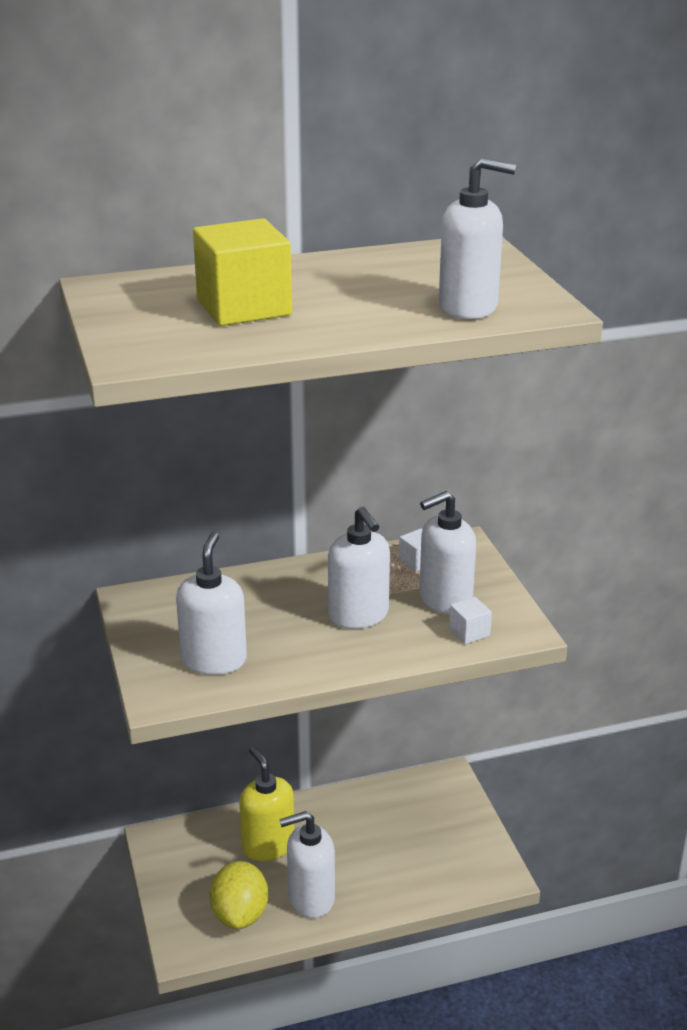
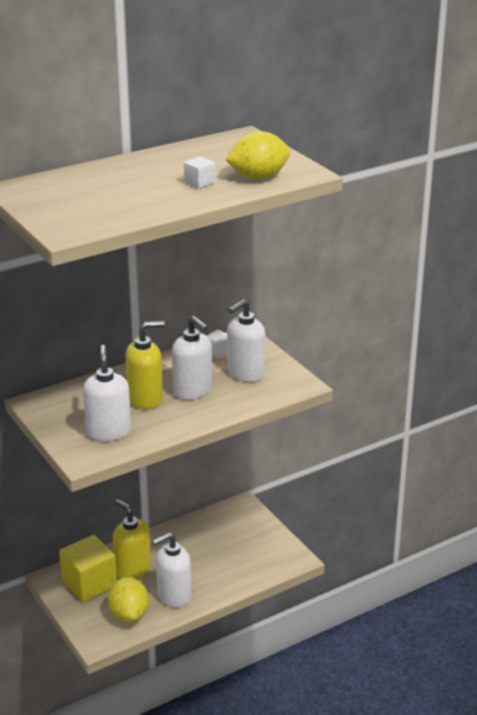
camera: 15 degrees left, 0 degrees up
(244, 307) = (117, 192): yellow cube -> yellow cube (89, 583)
(287, 617) = (145, 399): none -> yellow soap dispenser
(468, 307) = (258, 177): white soap dispenser -> yellow lemon
(469, 632) = (268, 390): white cube -> white cube (199, 183)

